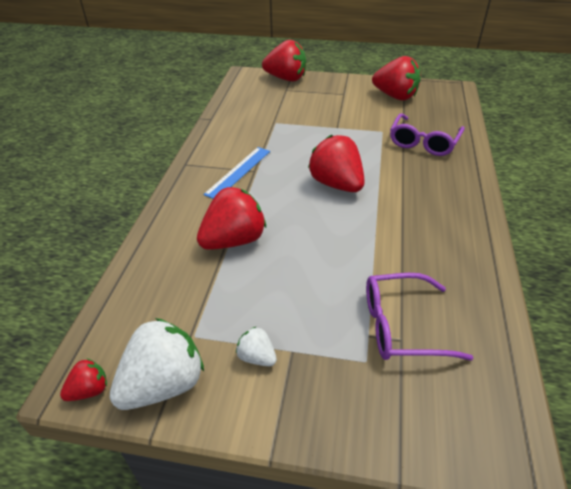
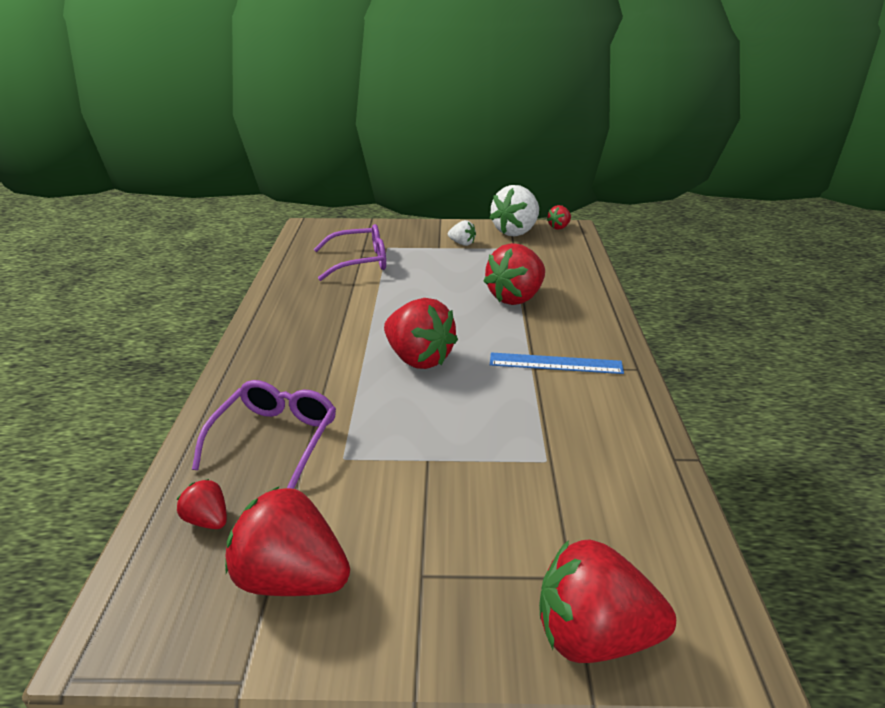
camera: 170 degrees right, 10 degrees down
(238, 172) = (555, 363): blue ruler -> blue ruler turned 75 degrees clockwise
(440, 114) = (208, 520): none -> red strawberry

